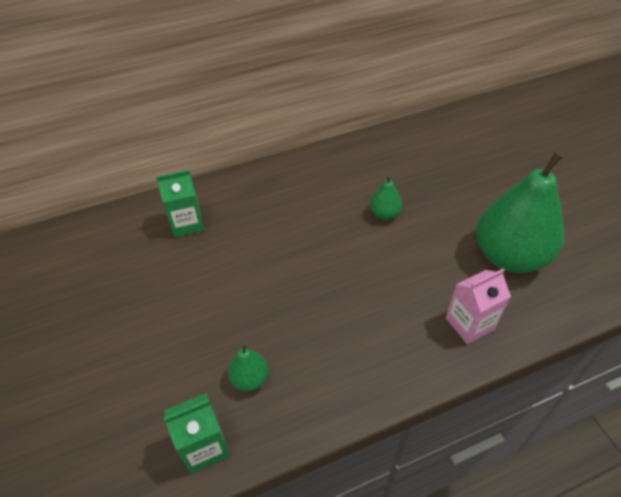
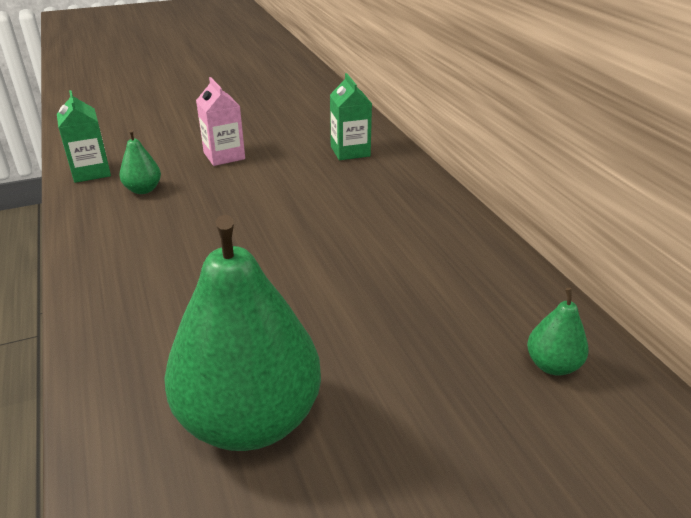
camera: 90 degrees right, 15 degrees down
(384, 214) = (360, 285): green pear -> green pear (552, 365)
(469, 323) = (137, 348): pink carton -> pink carton (224, 156)

